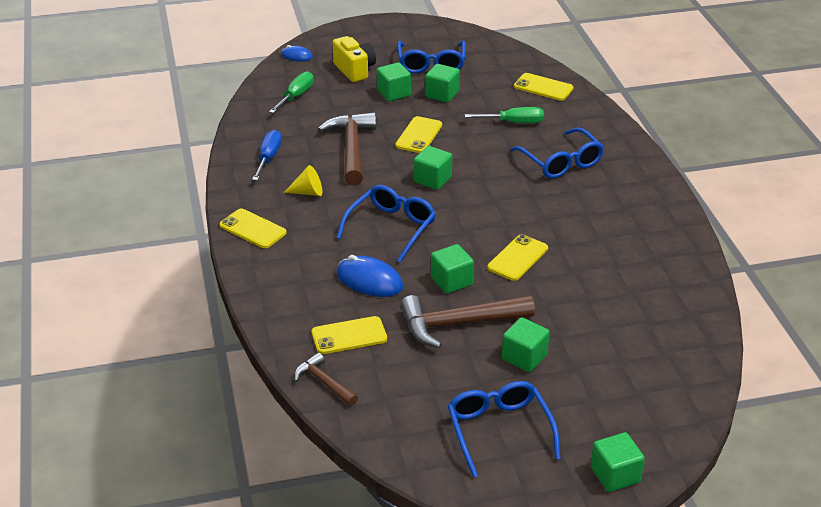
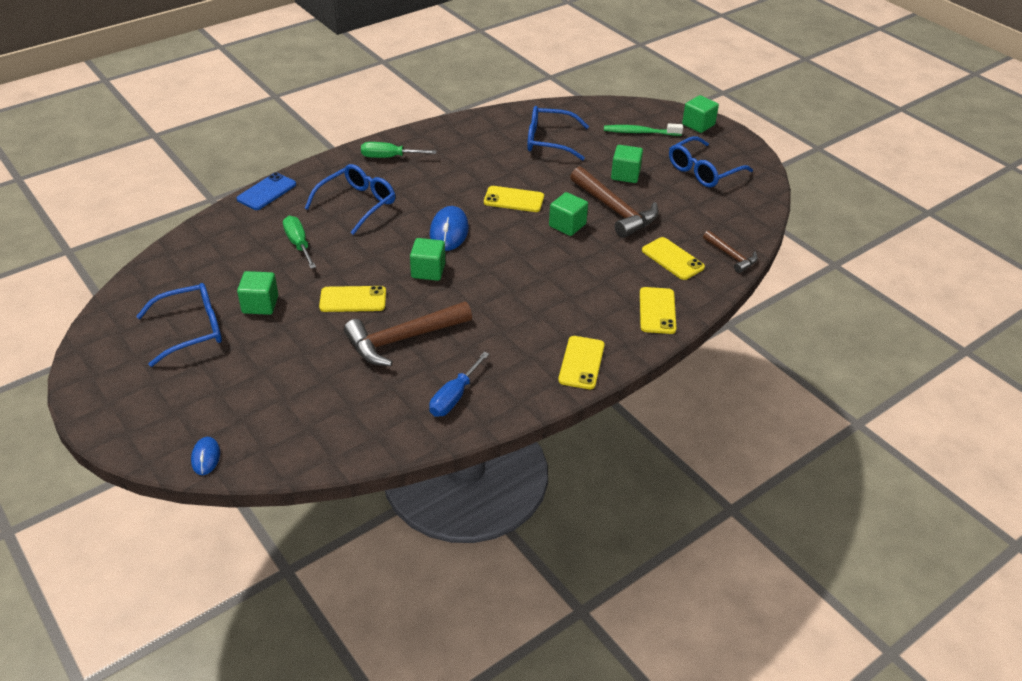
camera: 115 degrees left, 5 degrees up
(268, 158) = (454, 397): blue screwdriver -> blue screwdriver turned 45 degrees counterclockwise
(296, 96) = (311, 421): green screwdriver -> green screwdriver (389, 157)
(308, 192) = (498, 345): yellow cone -> none
(324, 382) = (731, 256): brown hammer -> brown hammer turned 60 degrees counterclockwise
(355, 70) = (227, 390): yellow camera -> none
(369, 280) = (599, 267): blue mouse -> blue mouse (449, 231)
(391, 228) = (519, 275): blue glasses -> blue glasses (549, 141)
(393, 93) = (271, 341): green cube -> none
(543, 87) = (219, 239): yellow phone -> yellow phone (657, 311)
(607, 118) = (266, 192): none -> blue phone
(617, 406) = (640, 132): none -> green toothbrush

